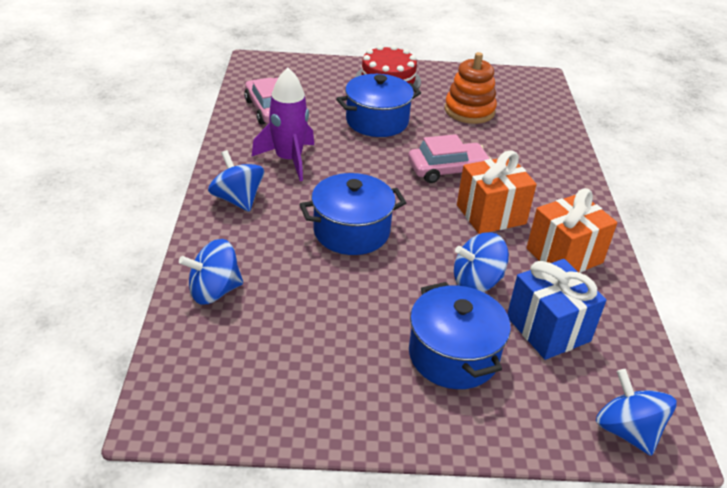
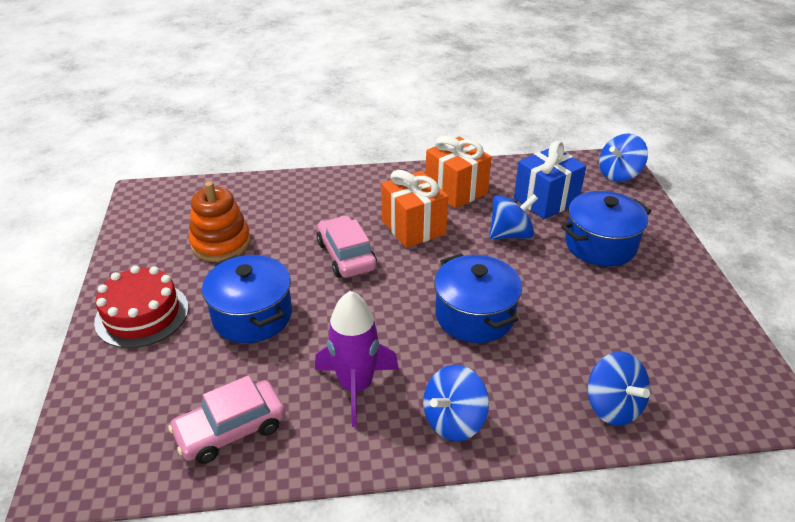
camera: 95 degrees left, 0 degrees up
(476, 282) = (510, 234): blue spinning top -> blue spinning top turned 90 degrees counterclockwise

